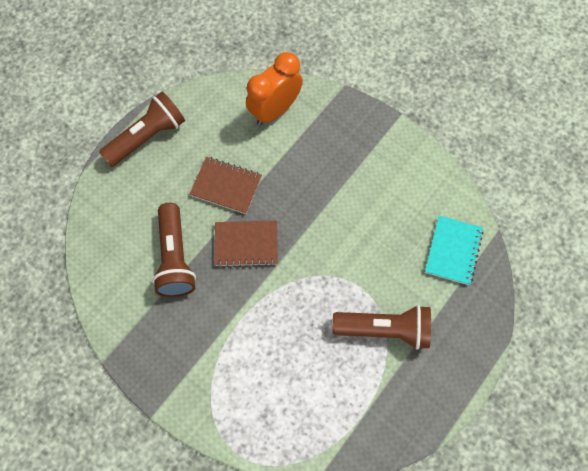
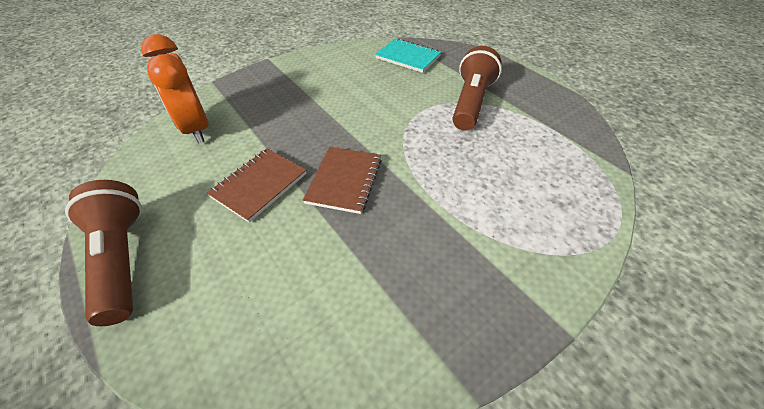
camera: 75 degrees left, 20 degrees down
(175, 258) = (331, 258): brown flashlight -> none

